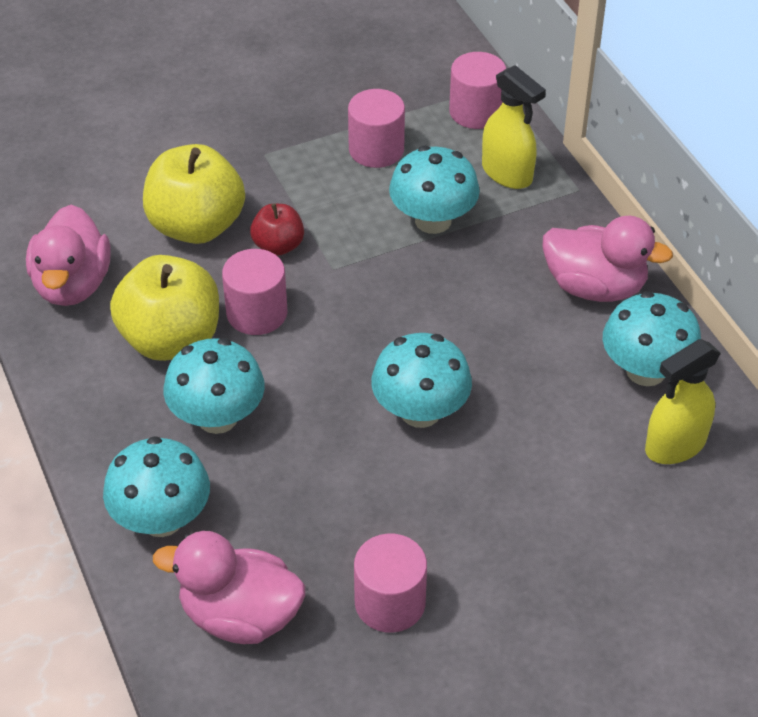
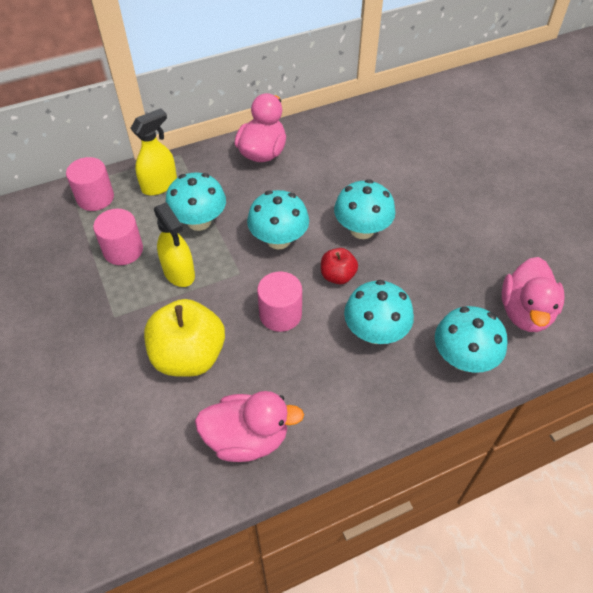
camera: 90 degrees left, 5 degrees up
(171, 339) = (305, 364): yellow apple -> none
(278, 246) = (215, 304): red apple -> red apple (337, 276)
(390, 603) = (499, 244): pink cylinder -> none
(646, 371) = (326, 137): turquoise mushroom -> turquoise mushroom (278, 239)
(675, 445) = (376, 131): yellow spray bottle -> yellow spray bottle (179, 273)

